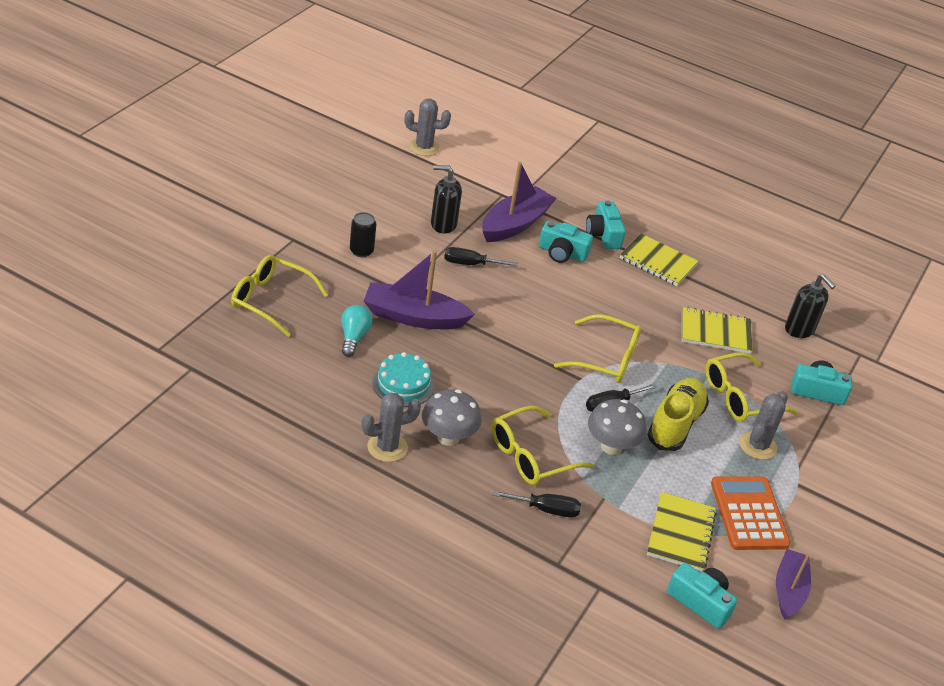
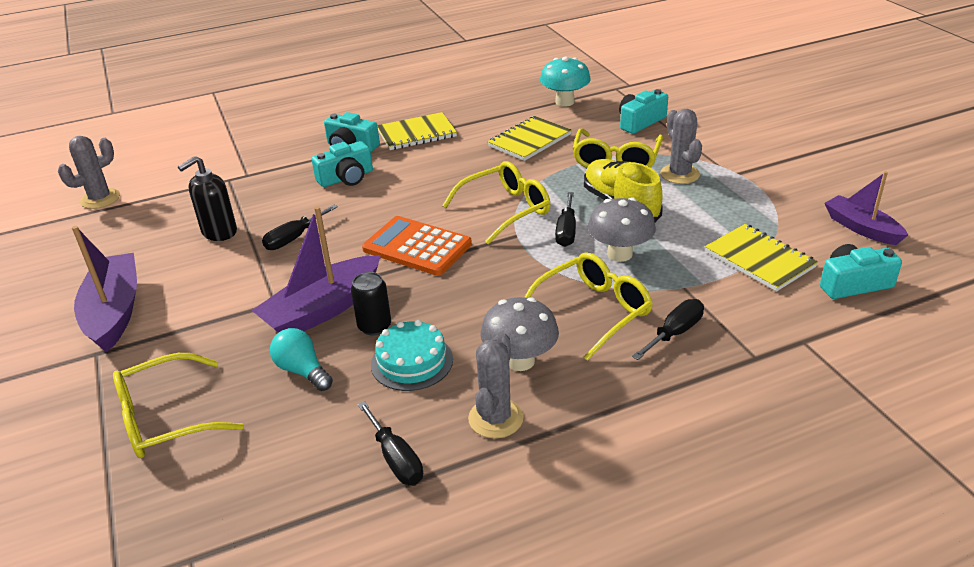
camera: 45 degrees left, 5 degrees down
(319, 416) = (396, 458): none -> black screwdriver
(361, 251) = (183, 306): black can -> black can (374, 326)
(515, 224) = (276, 188): purple boat -> purple boat (114, 312)
(531, 456) = (593, 311): yellow glasses -> yellow glasses turned 135 degrees counterclockwise
(749, 514) = (758, 211): orange calculator -> orange calculator (417, 247)
(799, 329) = (564, 102): black soap dispenser -> turquoise mushroom

